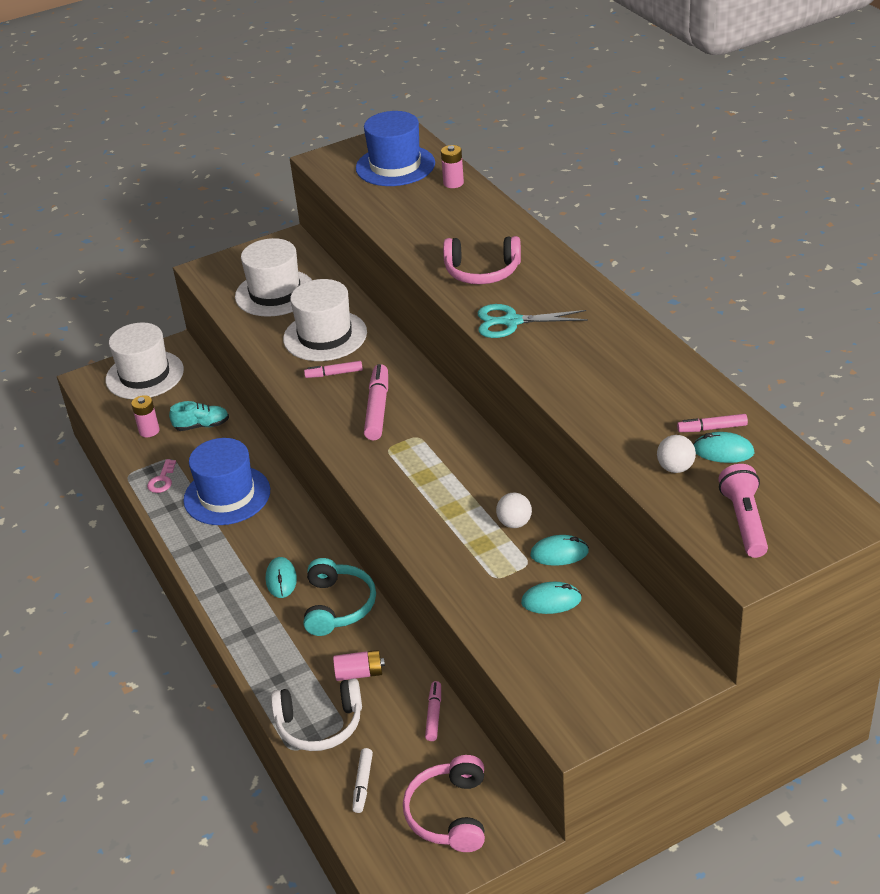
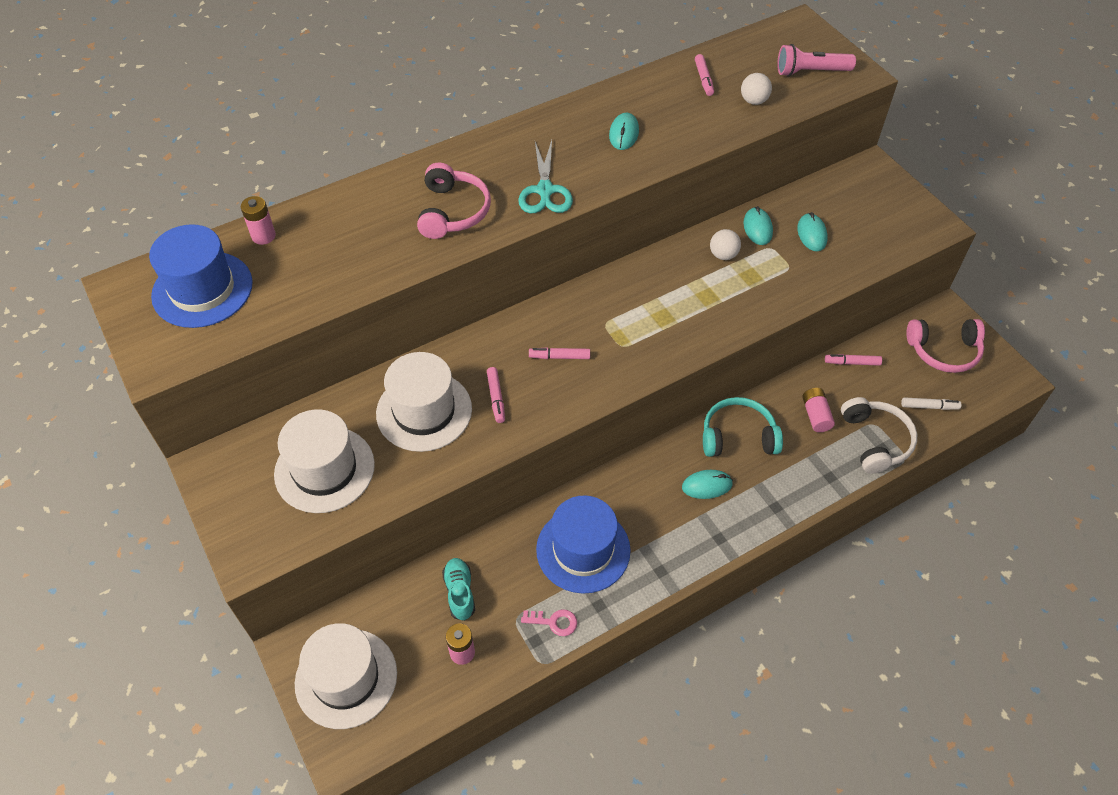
camera: 95 degrees left, 15 degrees up
(377, 408) = (559, 357): pink marker -> pink marker, size x0.58
(723, 451) = (731, 75): turquoise mouse -> turquoise mouse (624, 134)

